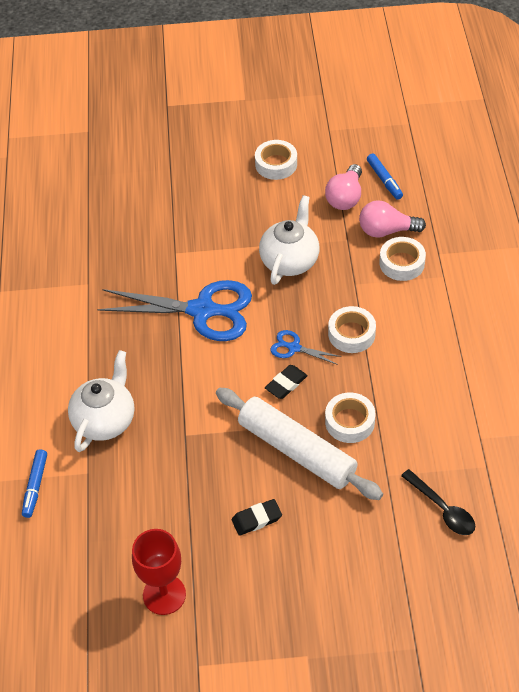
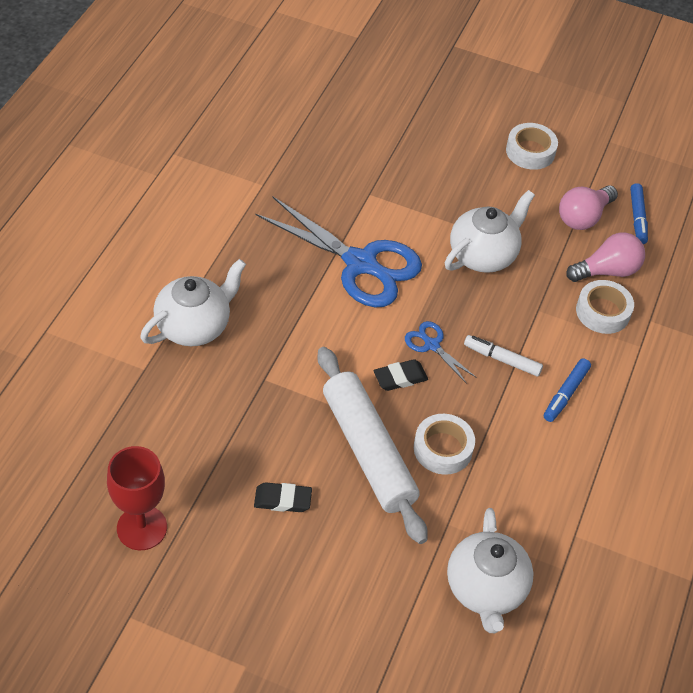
camera: 20 degrees right, 0 degrees up
(35, 486) = (86, 357): blue marker -> blue marker (565, 394)
(351, 334) = (502, 359): white tape -> white marker
(386, 231) = (607, 271): pink light bulb -> pink light bulb turned 135 degrees clockwise
(442, 509) = (485, 589): black spoon -> white teapot

